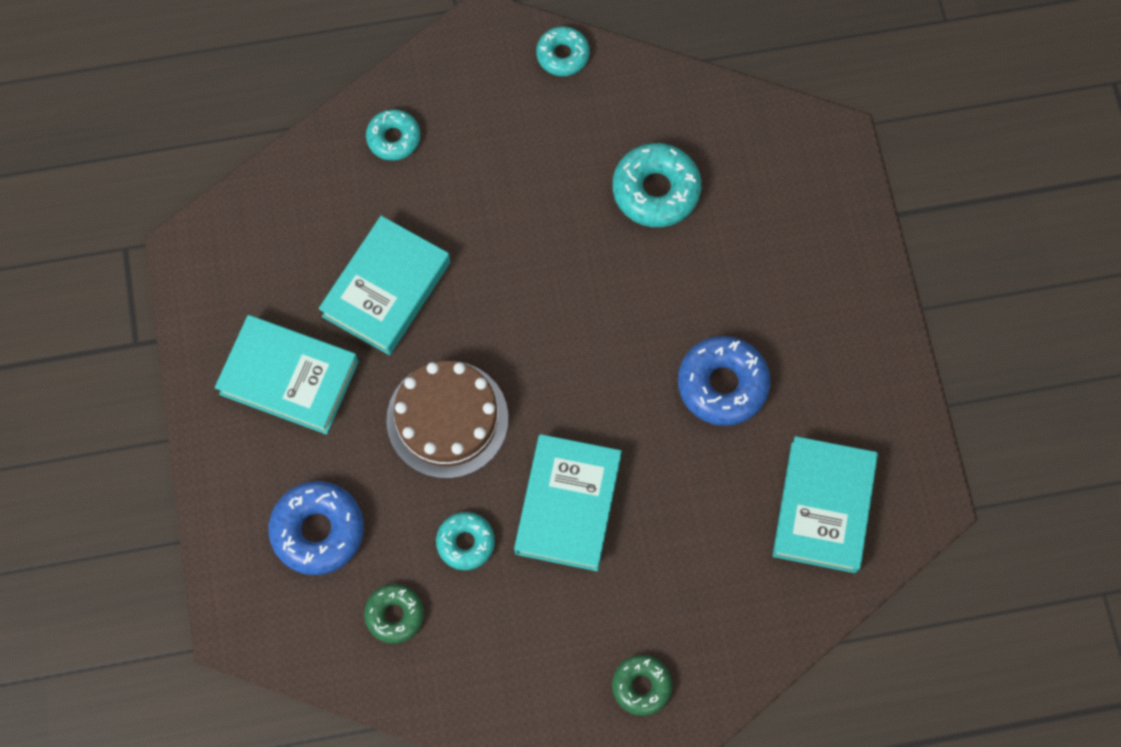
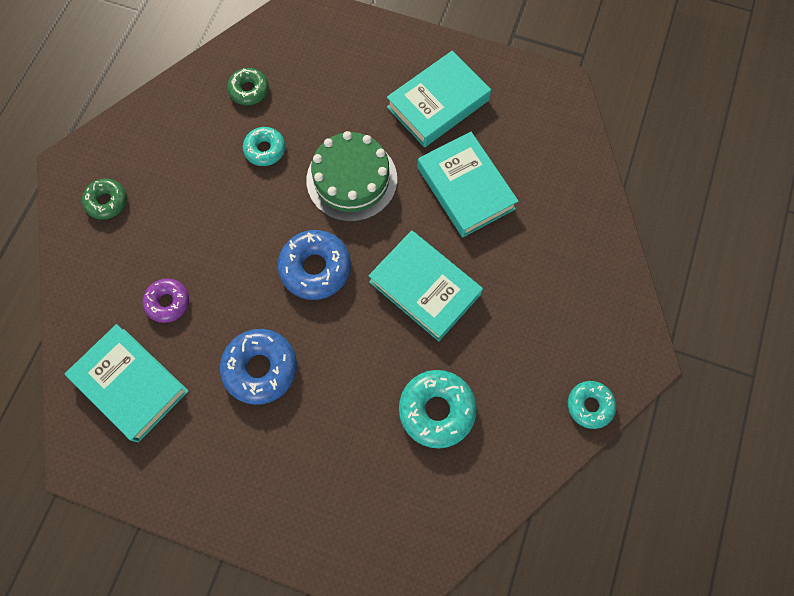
camera: 120 degrees right, 0 degrees up
(318, 531) = (328, 74): blue donut -> blue donut (315, 268)
(393, 138) = (579, 248): turquoise donut -> none
(447, 419) = (351, 179): brown cake -> green cake
(568, 505) = (247, 221): turquoise book -> turquoise book (424, 288)
(714, 529) = (168, 302): none -> purple donut

